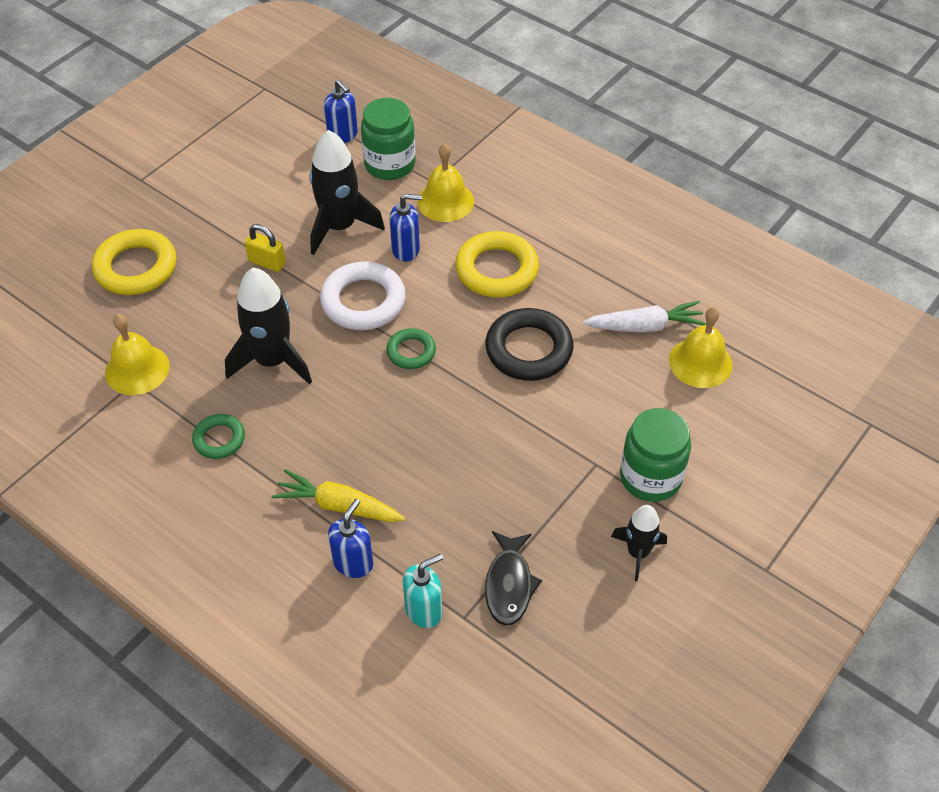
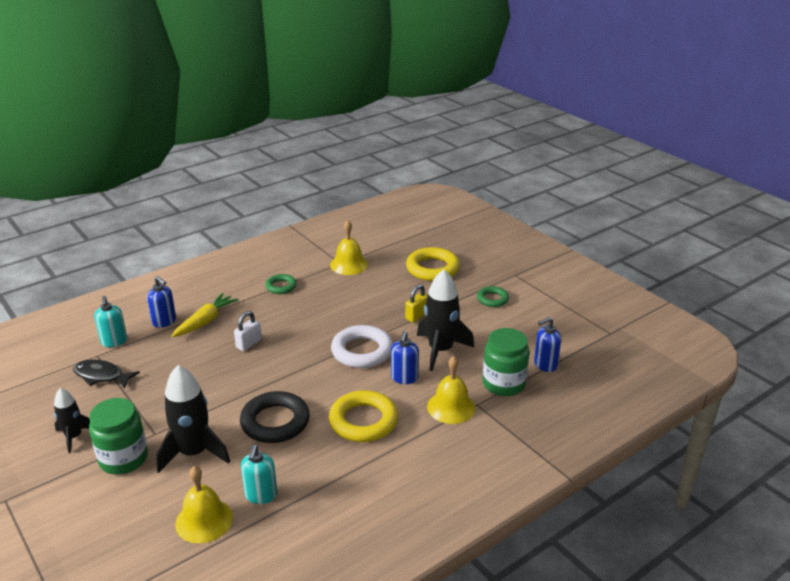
camera: 105 degrees right, 20 degrees down
(272, 361) = (329, 310): black rocket -> black rocket (194, 453)
(380, 430) = (249, 343): none -> white padlock
(411, 352) = (305, 365): green ring -> green ring (492, 299)
(645, 326) = (261, 495): white carrot -> turquoise soap dispenser

